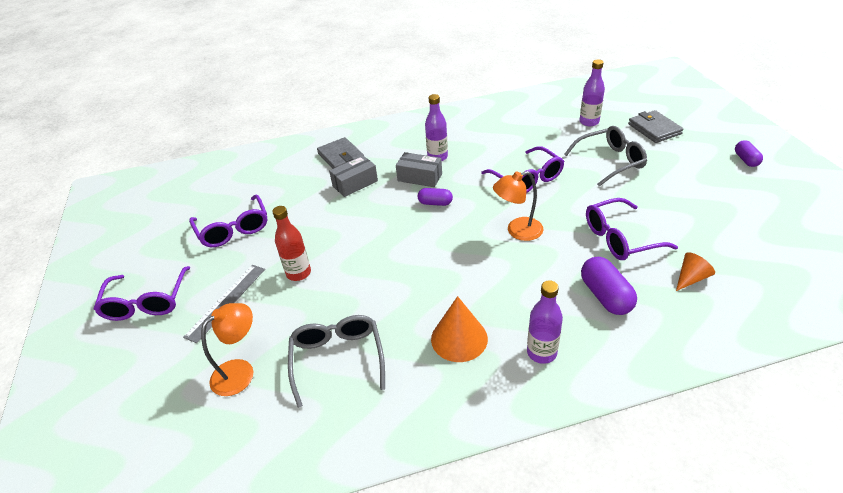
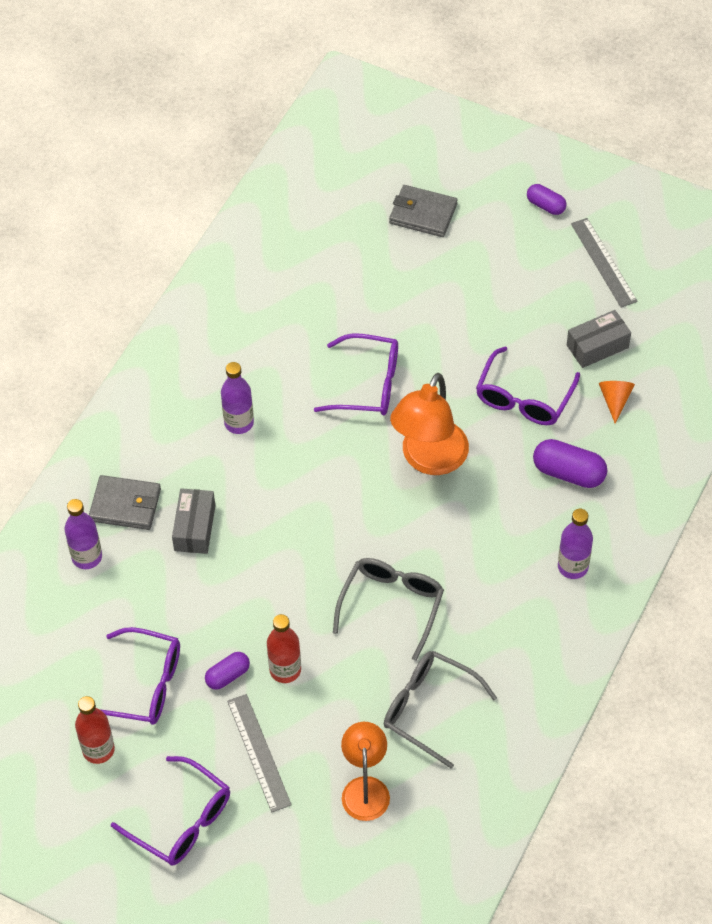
camera: 50 degrees left, 15 degrees up
(174, 240) = (98, 750): none -> red bottle
(419, 177) = (255, 466): grey box -> grey box (597, 346)
(435, 203) = (313, 487): purple capsule -> purple capsule (228, 675)
(459, 338) = (500, 608): orange cone -> none
(517, 231) = (429, 459): orange lamp -> orange lamp, size x1.51
(589, 122) = (345, 248): purple bottle -> purple bottle (87, 557)
(610, 161) = (424, 298): grey glasses -> grey glasses (392, 605)
(762, 204) = (603, 262): none -> grey ruler

